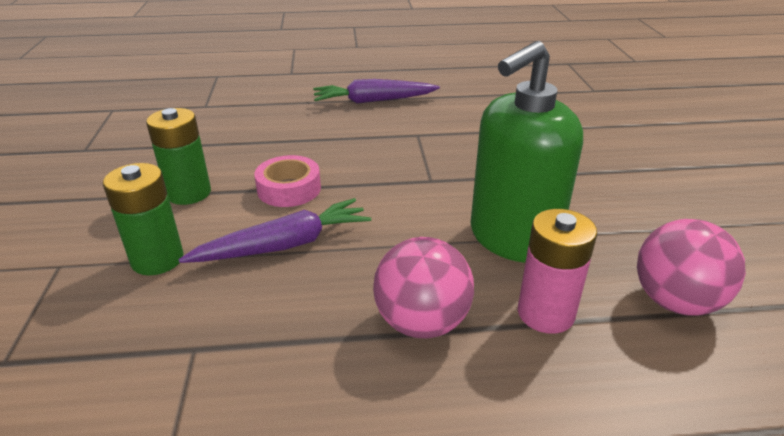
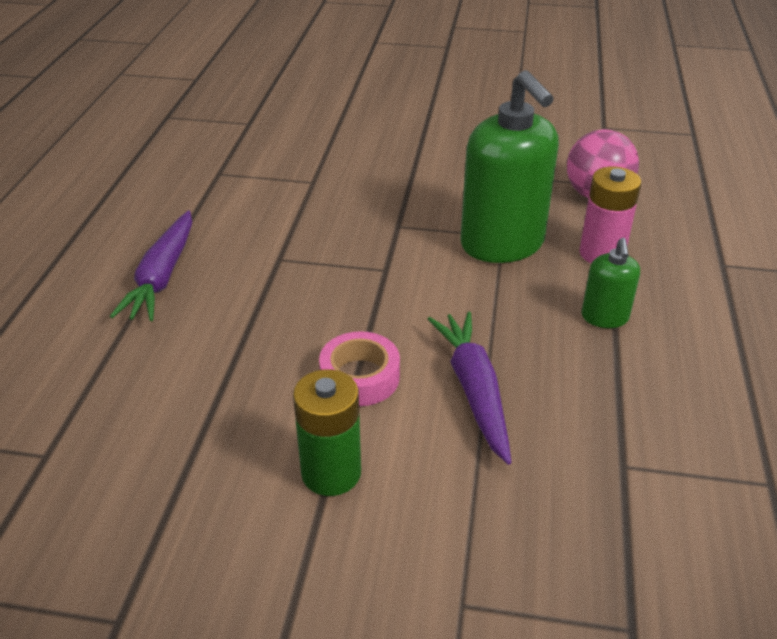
camera: 75 degrees left, 5 degrees up
(157, 259) = (474, 500): green battery -> none
(422, 322) = (604, 317): pink ball -> green soap dispenser

